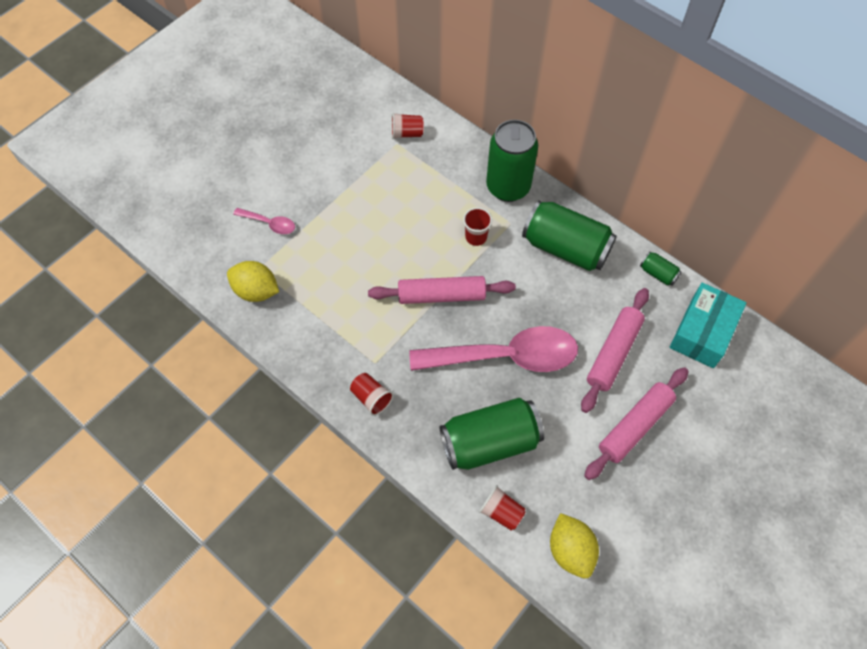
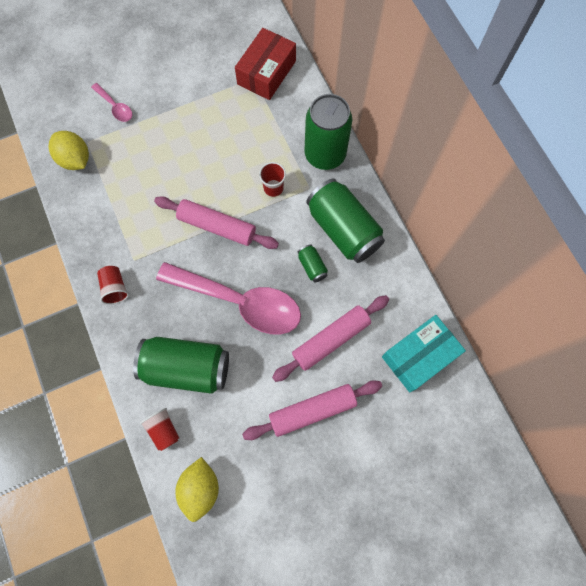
camera: 25 degrees right, 10 degrees up
(406, 133) = (266, 72): red cup -> red box
(658, 273) = (410, 287): green can -> green can (312, 266)

